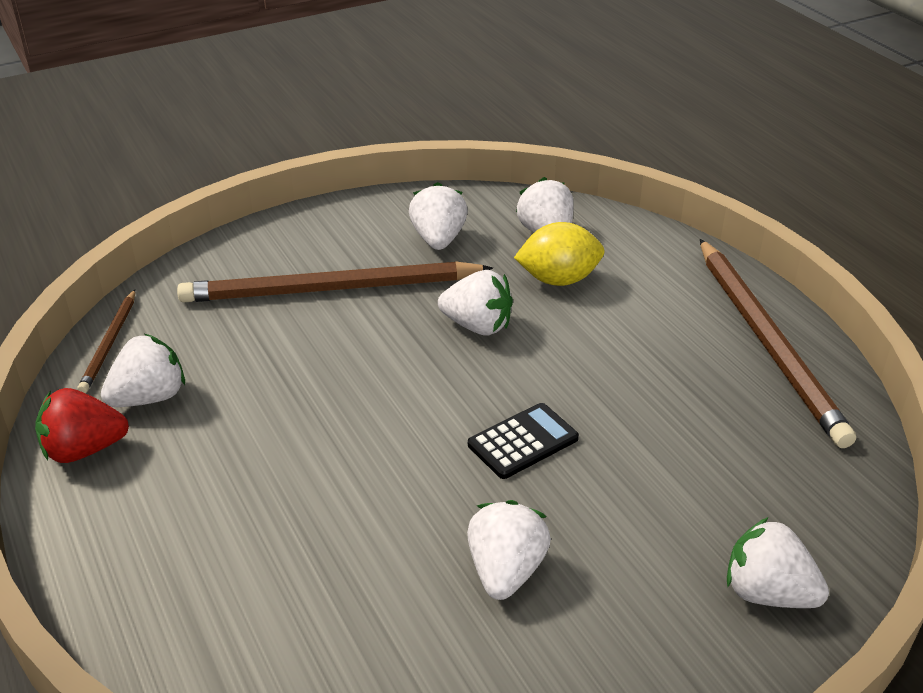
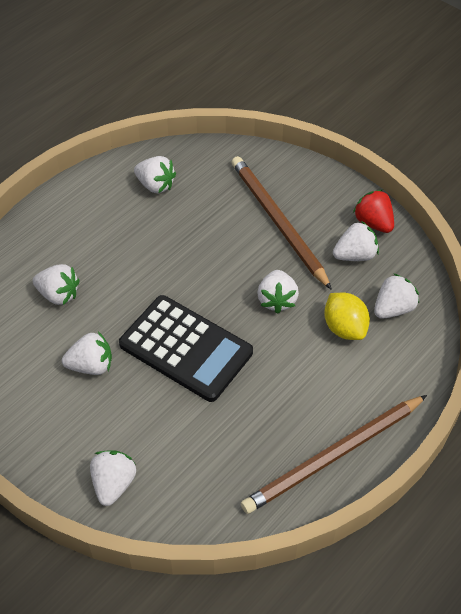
camera: 70 degrees right, 15 degrees up
(84, 450) = (111, 178): red strawberry -> red strawberry (373, 223)
(109, 343) = (188, 152): brown pencil -> none
(314, 585) = (58, 294): none -> white strawberry
(523, 442) = (186, 348): black calculator -> black calculator, size x2.09

